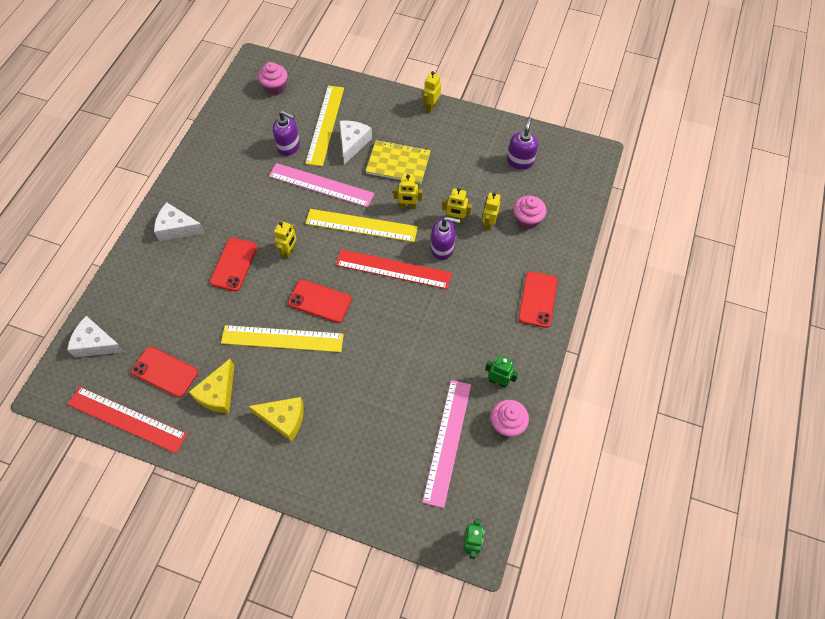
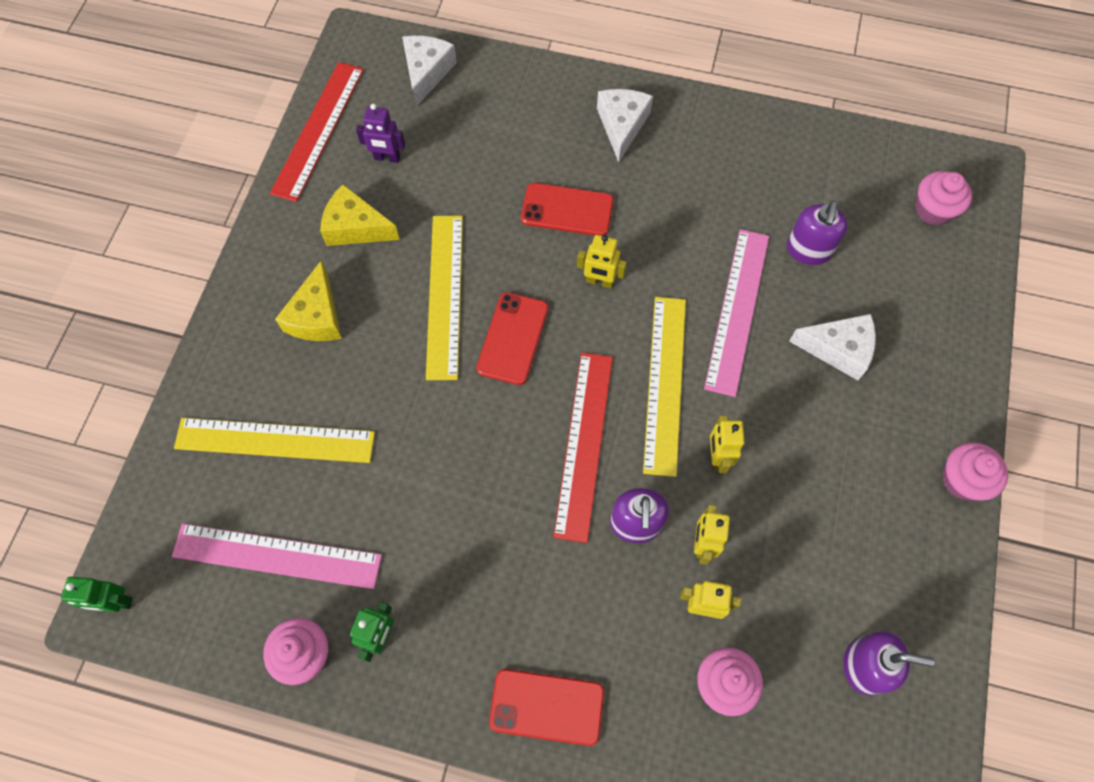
camera: 85 degrees right, 5 degrees up
(165, 372) = (387, 158): red phone -> purple robot
(325, 125) = (869, 299): yellow ruler -> yellow ruler (275, 440)
(398, 163) = (809, 431): yellow notebook -> none
(431, 106) = (962, 480): yellow robot -> pink cupcake

